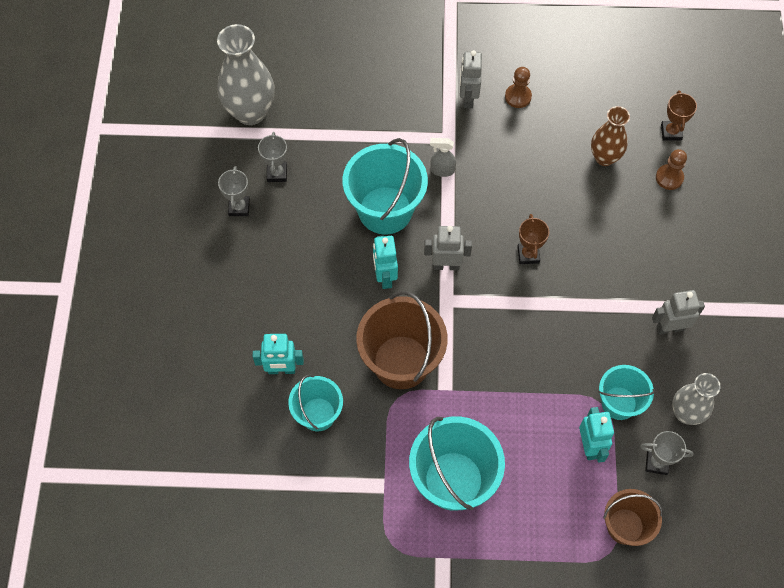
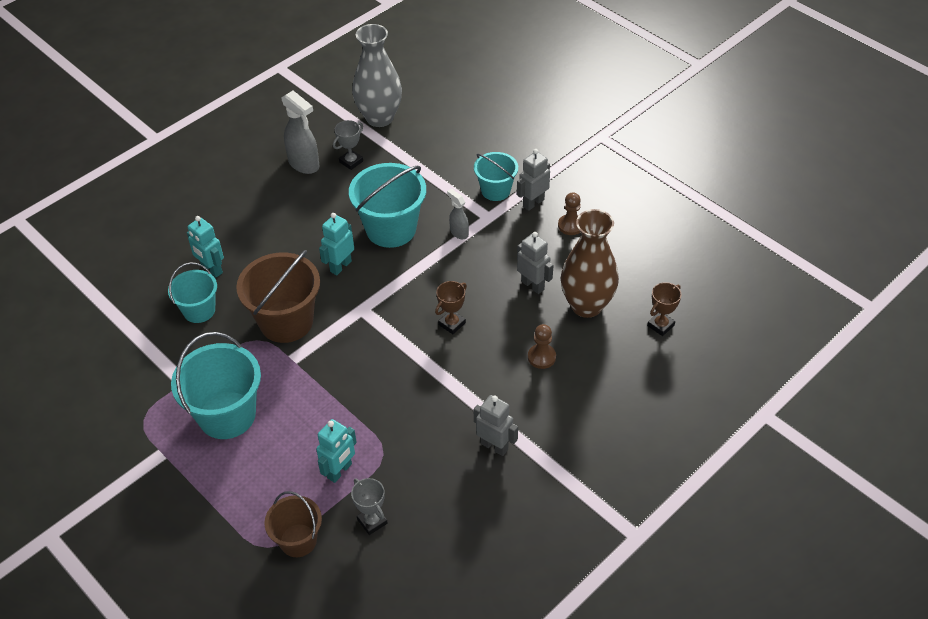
camera: 45 degrees right, 15 degrees down
(239, 207) = (304, 164): grey trophy -> grey spray bottle
(446, 265) = (388, 289): grey robot -> grey robot (533, 285)
(604, 157) = (586, 305): brown vase -> brown vase, size x1.60
(619, 403) = (395, 462): turquoise bucket -> turquoise bucket (495, 190)
(669, 178) = (620, 353): brown pawn -> brown pawn (541, 357)
(686, 413) = (434, 509): grey vase -> none

